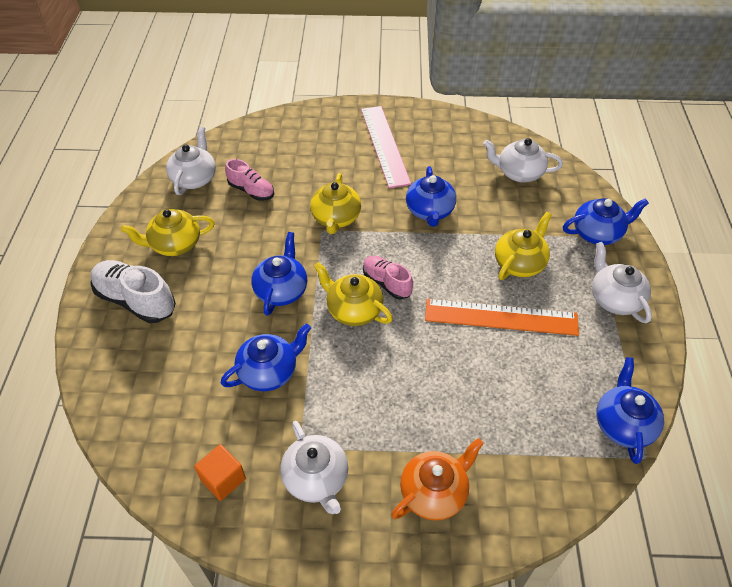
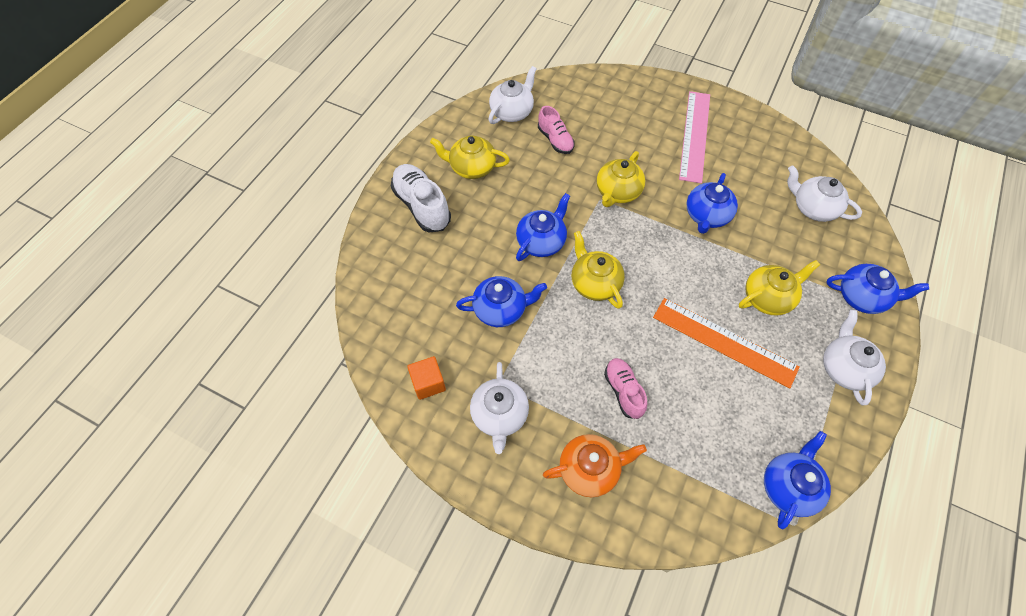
camera: 25 degrees right, 10 degrees up
(386, 283) = (635, 269): pink shoe -> pink shoe (623, 391)

